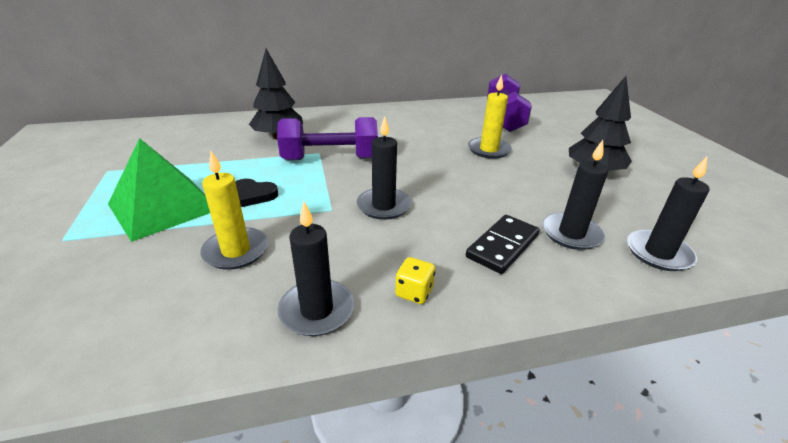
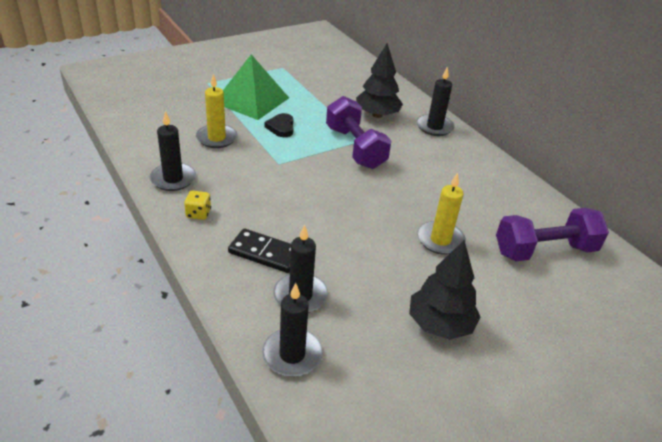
camera: 70 degrees right, 5 degrees up
(383, 206) = (295, 186): black candle -> black candle (434, 127)

